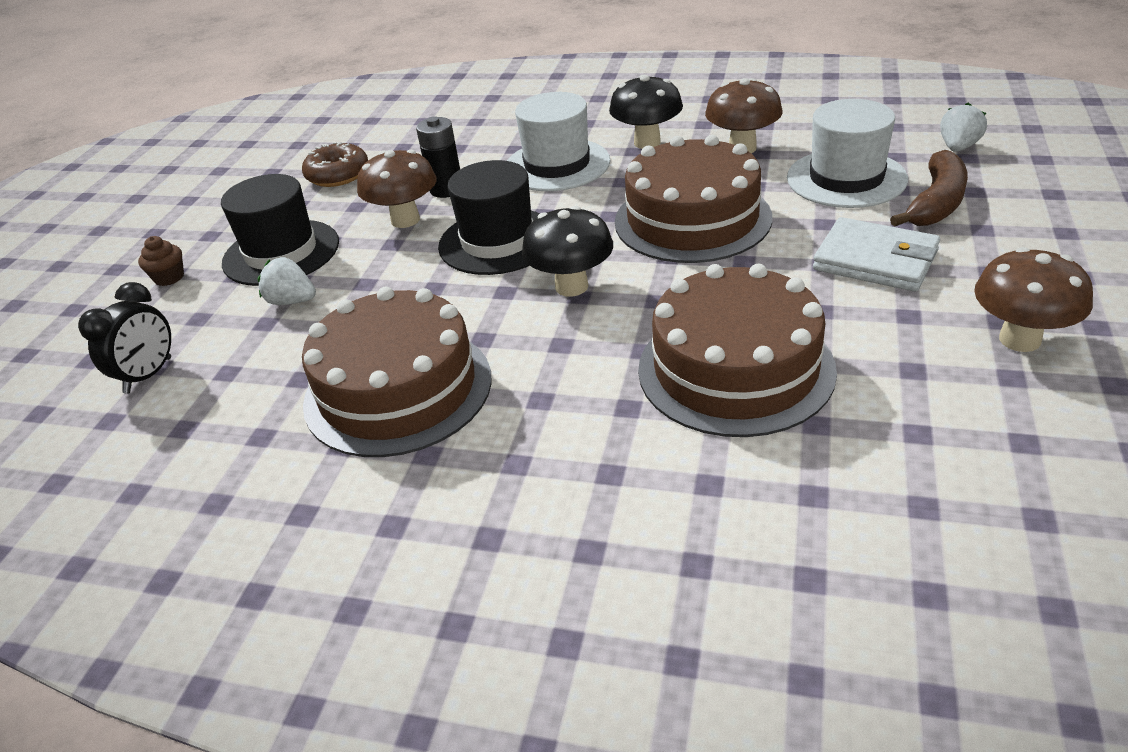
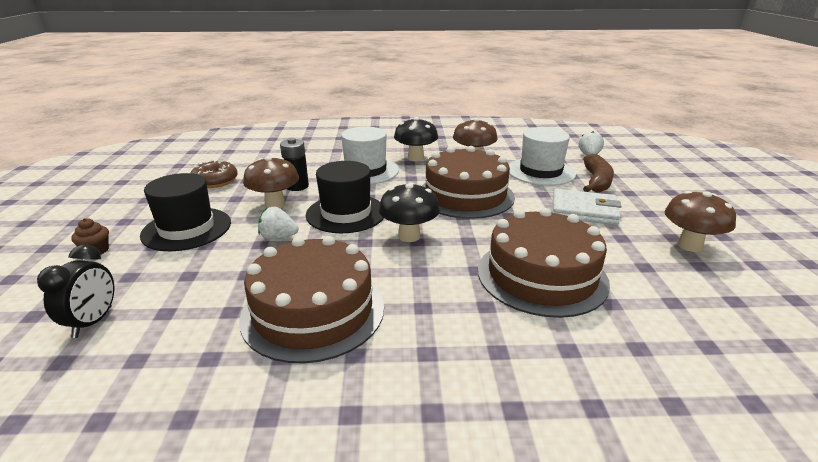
camera: 20 degrees left, 10 degrees down
(292, 301) = (205, 259): white strawberry -> white strawberry (278, 237)

